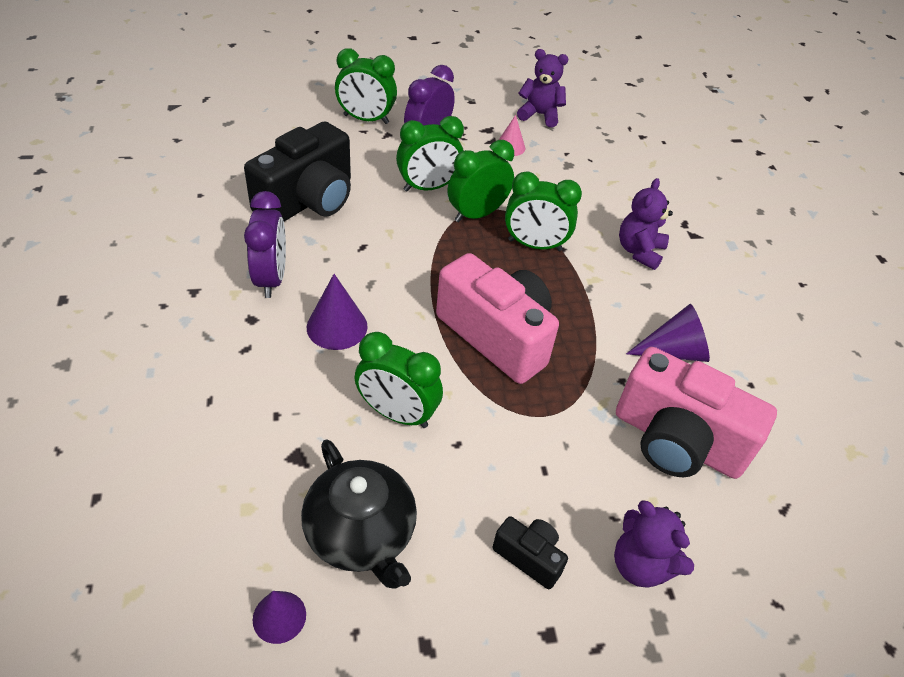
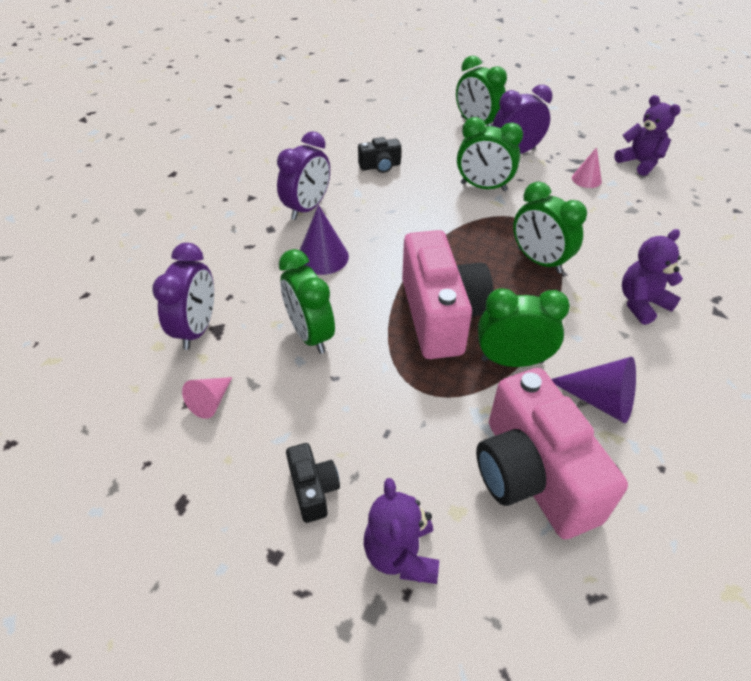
camera: 40 degrees right, 0 degrees up
(275, 468) = (197, 329): none -> purple clock
(279, 617) = (113, 423): purple cone -> none
(308, 201) = (380, 166): black camera -> black camera, size x0.46
(361, 534) = (210, 402): black teapot -> pink cone
(477, 214) = (507, 220): green clock -> green clock (512, 360)

